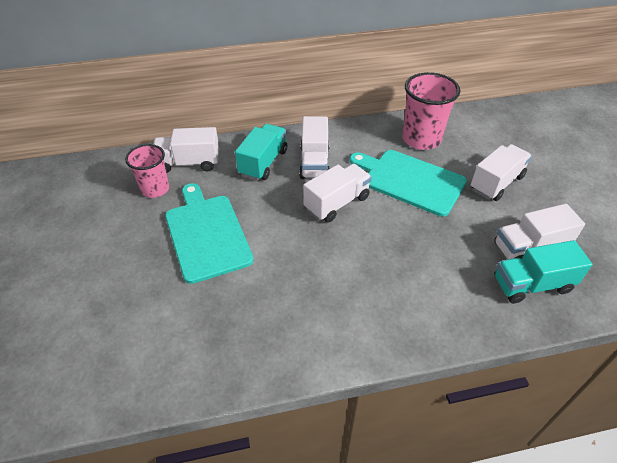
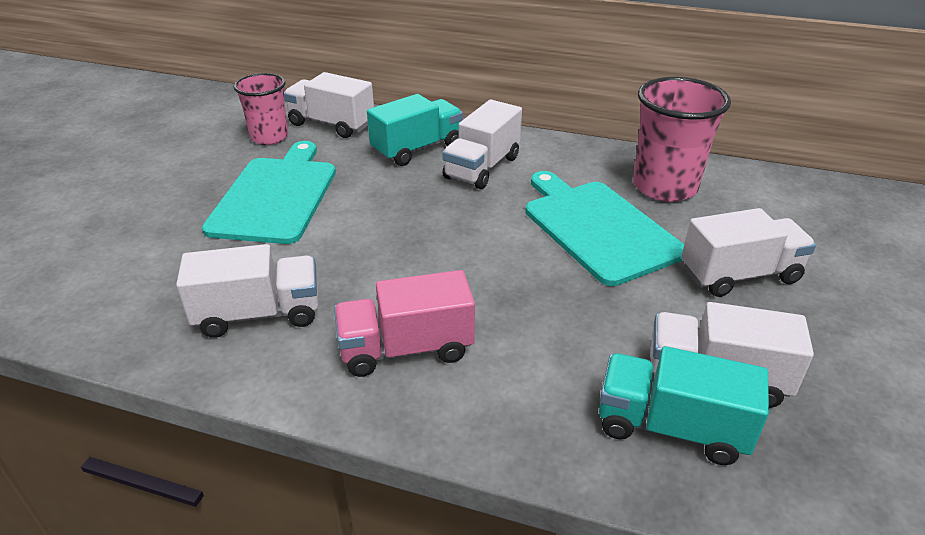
camera: 30 degrees right, 10 degrees down
(337, 203) = (465, 218): white truck -> white truck (259, 314)
(380, 303) = (406, 349): none -> pink truck

